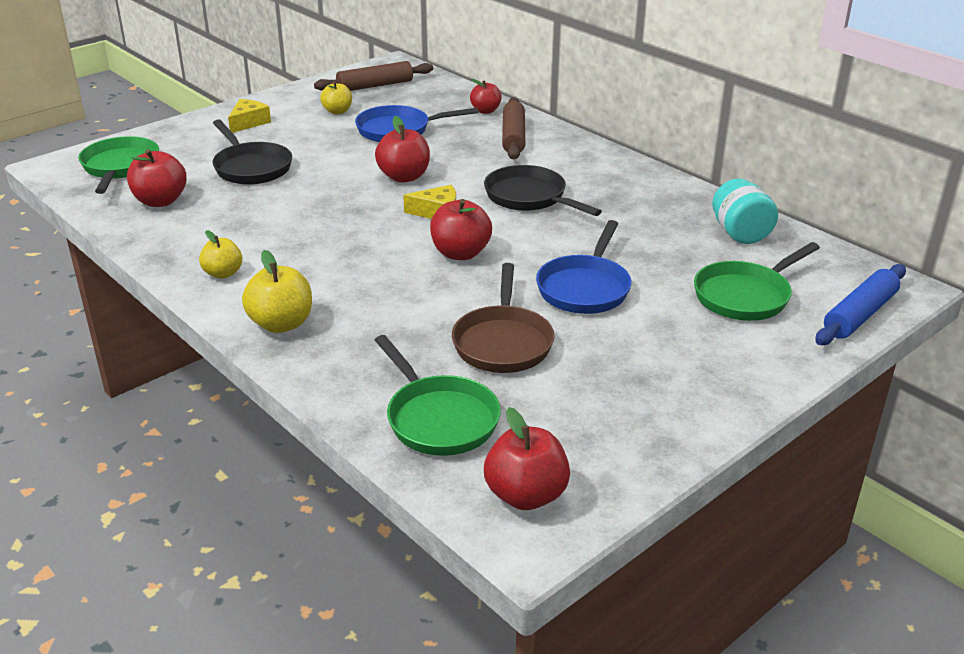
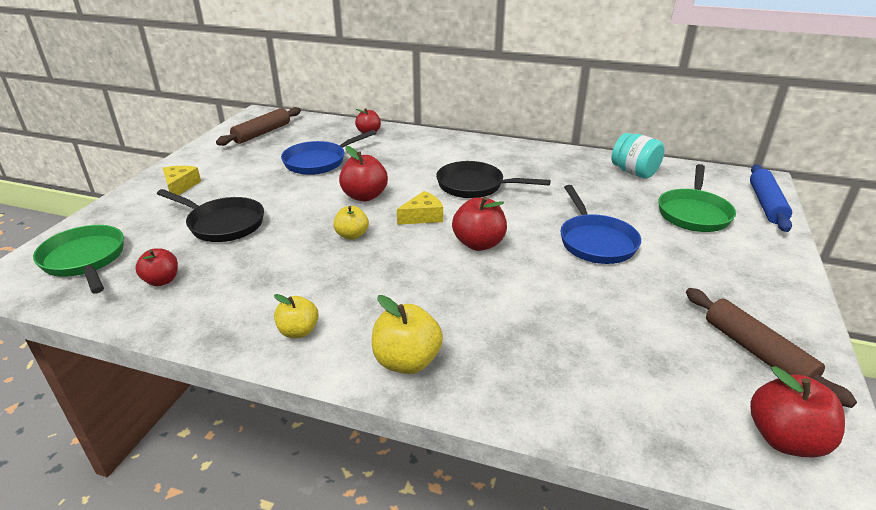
camera: 30 degrees left, 0 degrees up
(160, 201) = (162, 280): red apple -> red apple, size x0.65
(337, 111) = (252, 159): yellow apple -> yellow apple (352, 235)
(439, 419) = (638, 397): green pan -> none
(503, 342) = (597, 306): brown pan -> none
(513, 137) = (410, 146): brown rolling pin -> brown rolling pin (756, 352)

